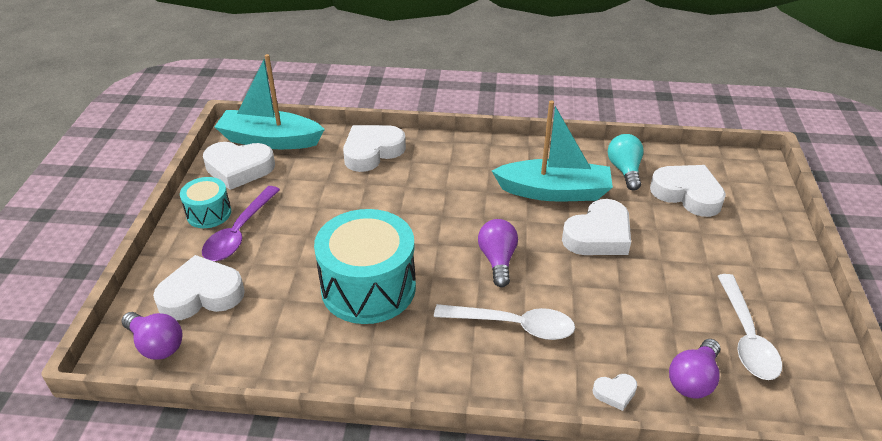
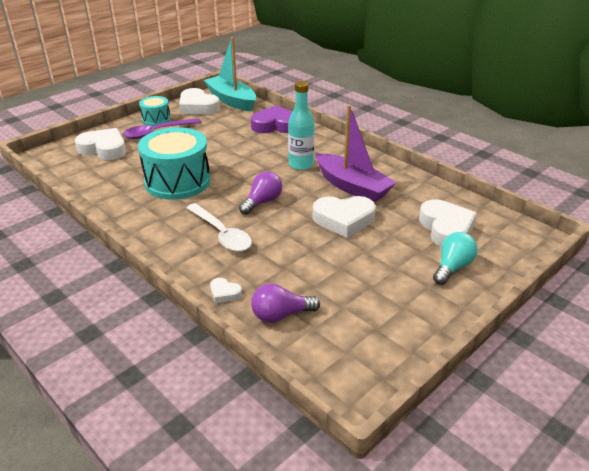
camera: 40 degrees right, 5 degrees down
(156, 345) = (59, 159): purple light bulb -> none
(372, 152) = (275, 125): white heart -> purple heart
(470, 191) = (301, 165): none -> turquoise bottle
(554, 192) = (352, 187): turquoise boat -> purple boat
(624, 170) = (420, 197): turquoise light bulb -> turquoise light bulb (452, 267)
(746, 336) = (354, 316): white spoon -> none

